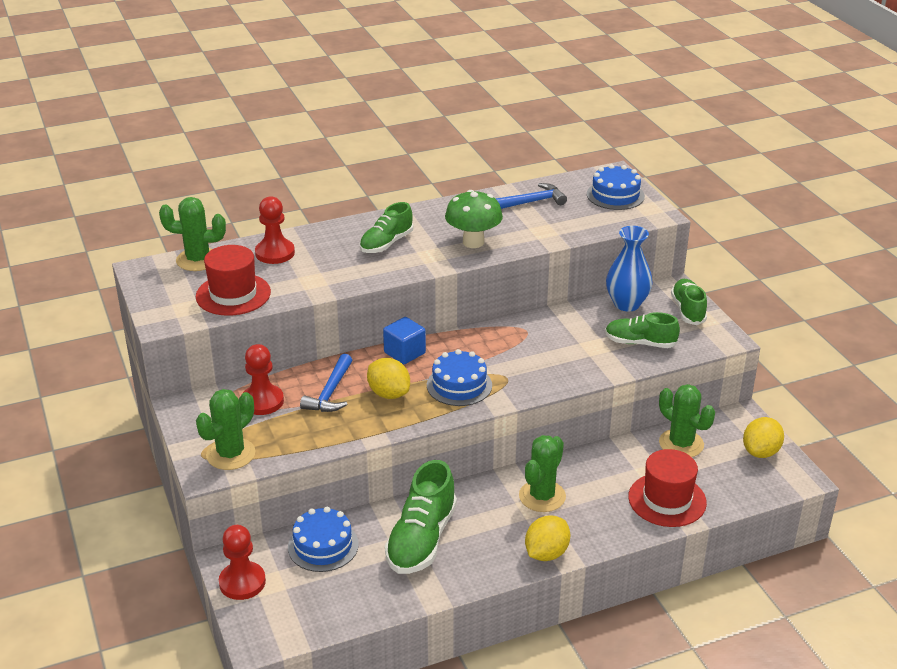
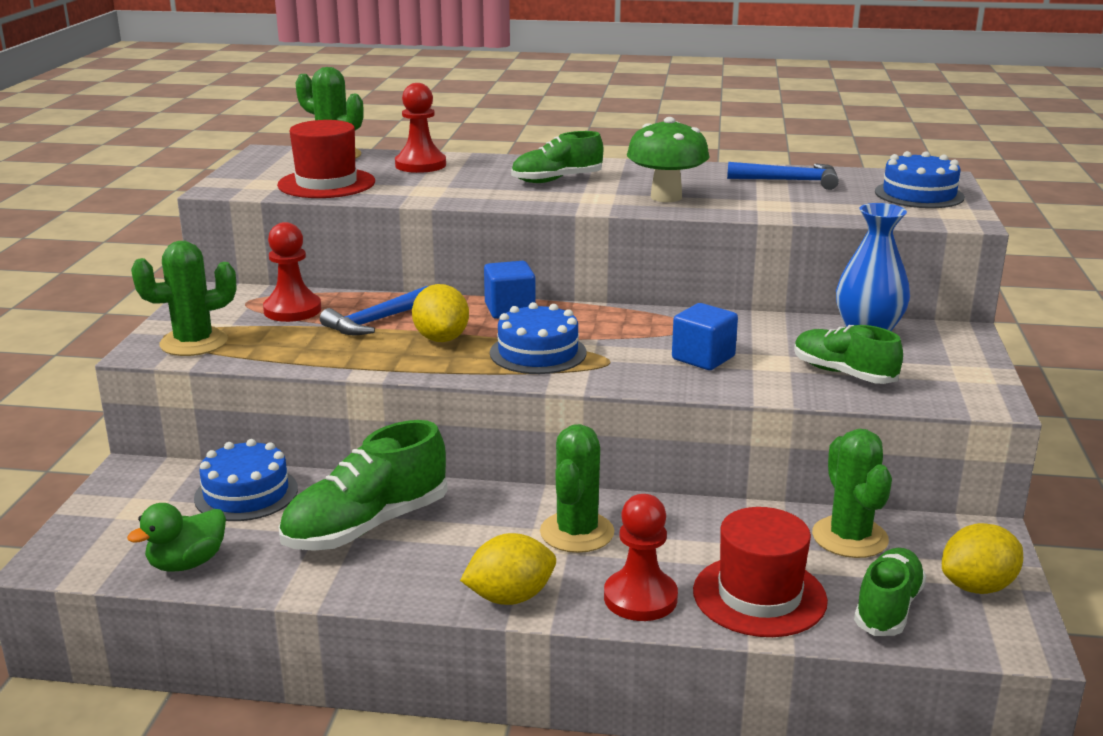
camera: 30 degrees right, 10 degrees down
(242, 582) = (116, 498): red pawn -> red pawn (640, 598)
(344, 608) = (187, 563): none -> green duck
(542, 496) = (577, 532): green cactus -> green cactus turned 45 degrees counterclockwise
(556, 356) = (703, 358): none -> blue cube
(688, 310) = (957, 359): green shoe -> green shoe (888, 608)

